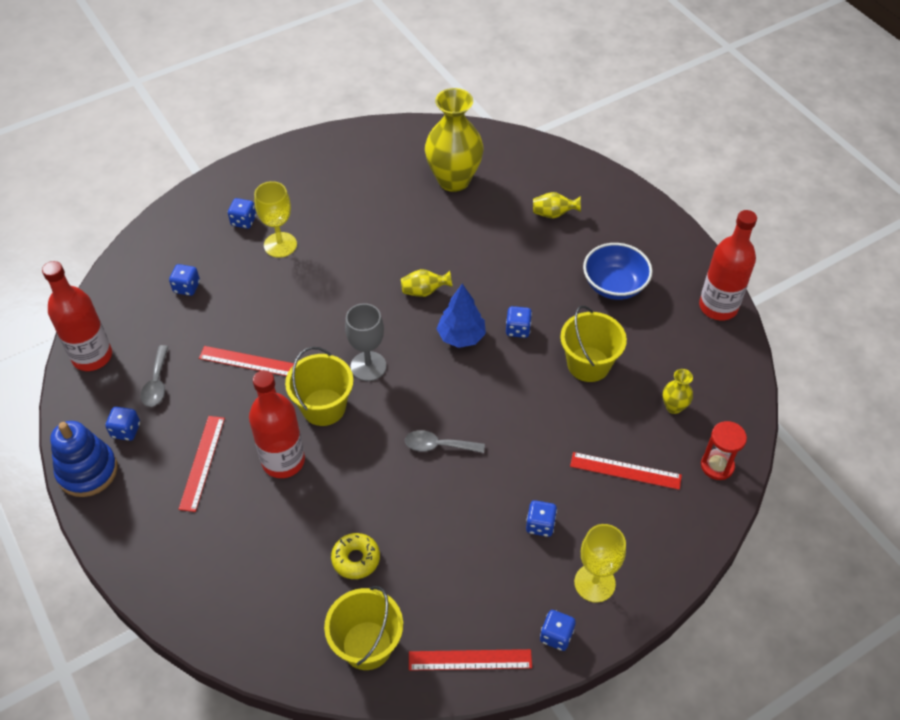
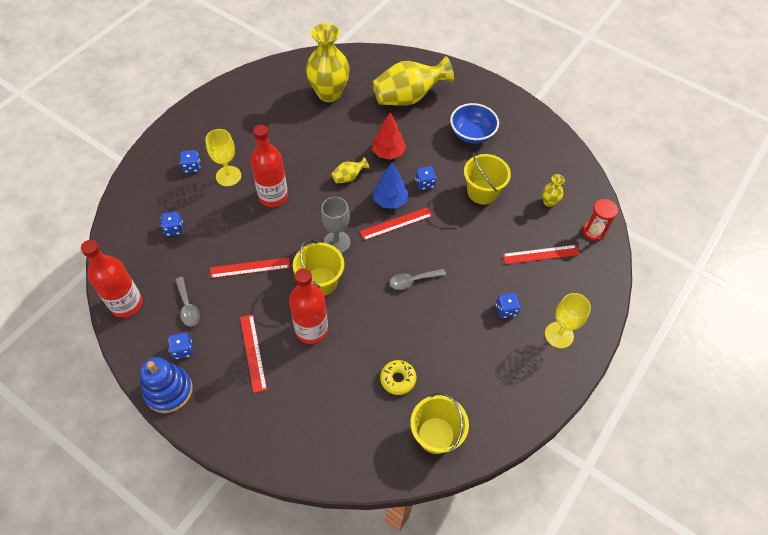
camera: 25 degrees left, 5 degrees up
(470, 660) = (507, 417): red ruler -> red ruler (396, 223)
(490, 276) = (388, 153): none -> red tree
(553, 214) = (408, 97): yellow vase -> yellow vase, size x2.25
(556, 636) = (553, 379): blue dice -> none
(718, 307) = (543, 128): red bottle -> red bottle (273, 196)

